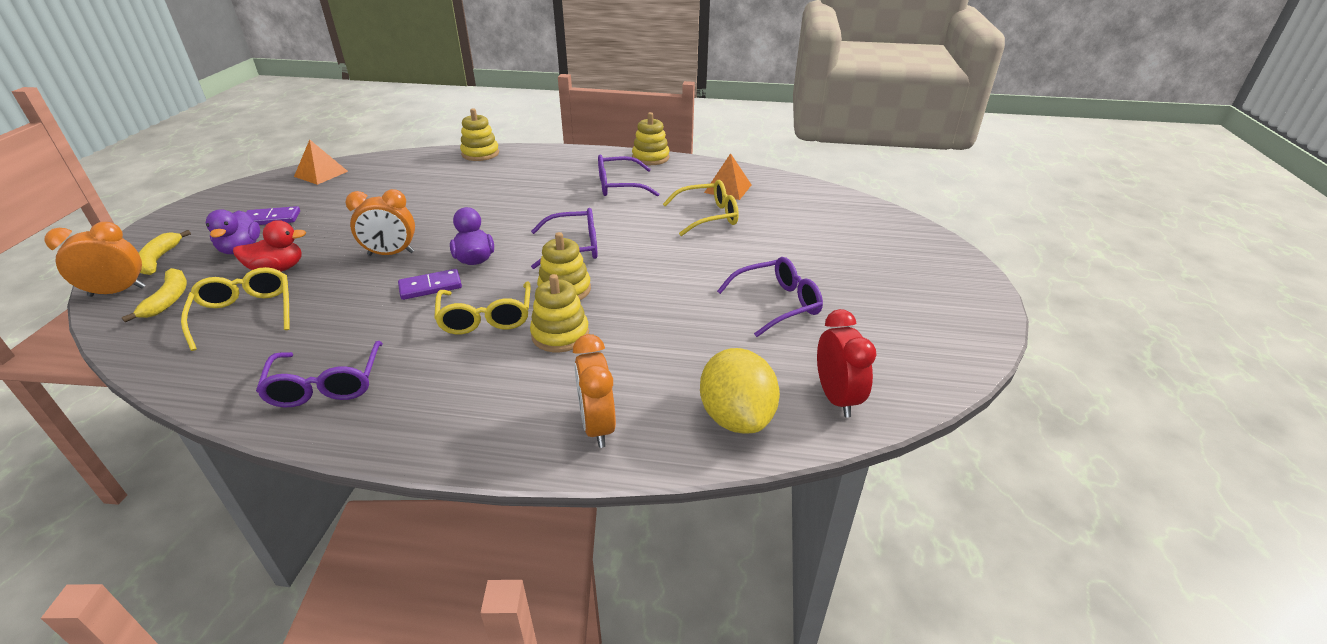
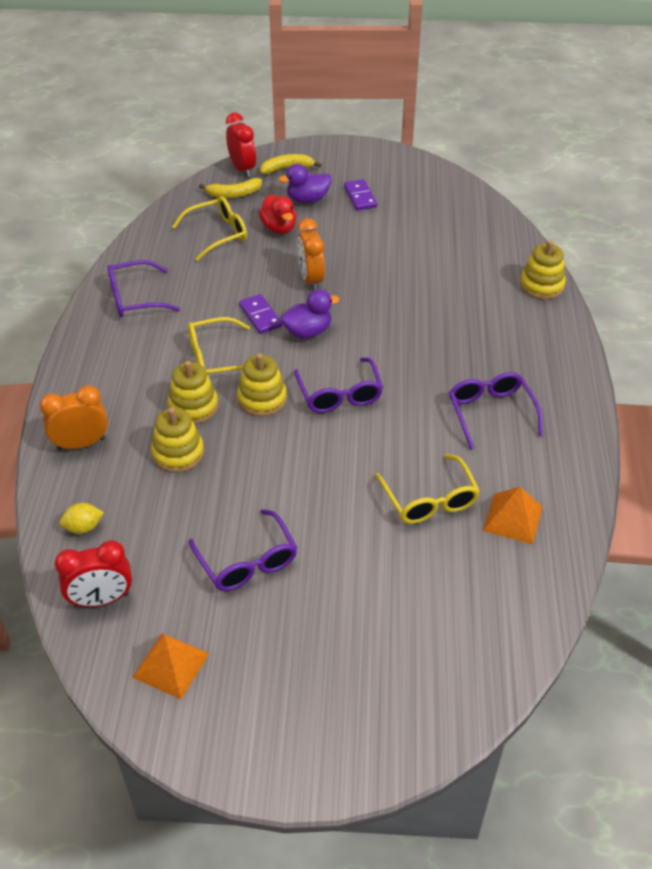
camera: 85 degrees right, 10 degrees up
(117, 291) = (242, 169): orange clock -> red clock
(321, 174) = (455, 194): orange pyramid -> orange pyramid (171, 665)
(650, 158) = (584, 434): yellow stacking toy -> yellow stacking toy (178, 453)
(736, 417) = (83, 527): yellow lemon -> yellow lemon, size x0.49

